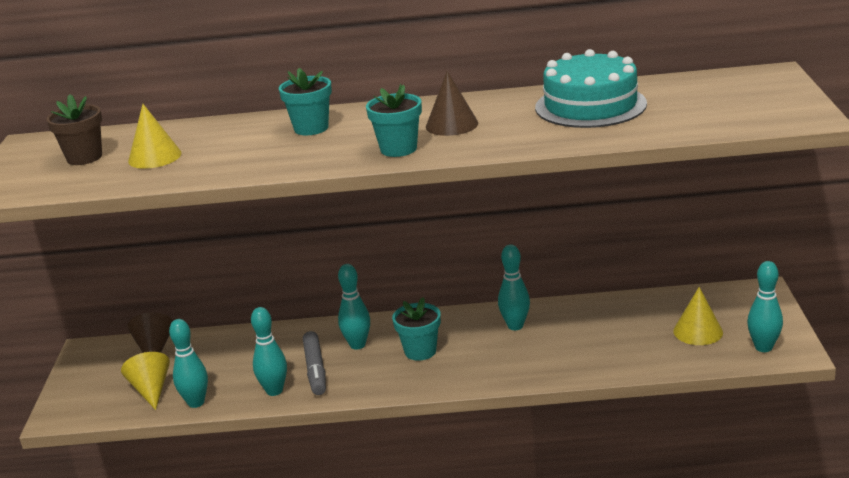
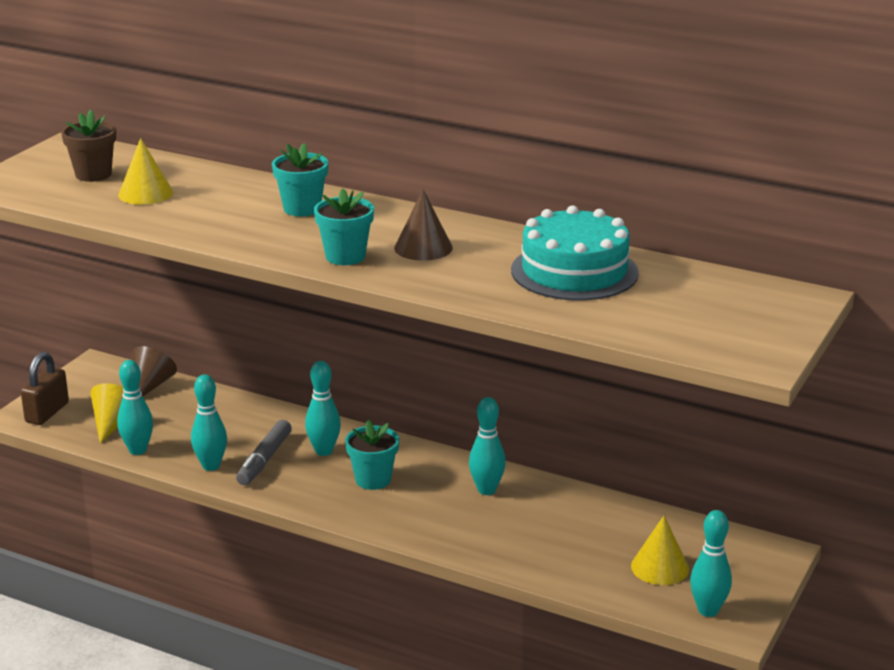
camera: 25 degrees right, 0 degrees up
(79, 403) = (47, 412): none -> brown padlock

